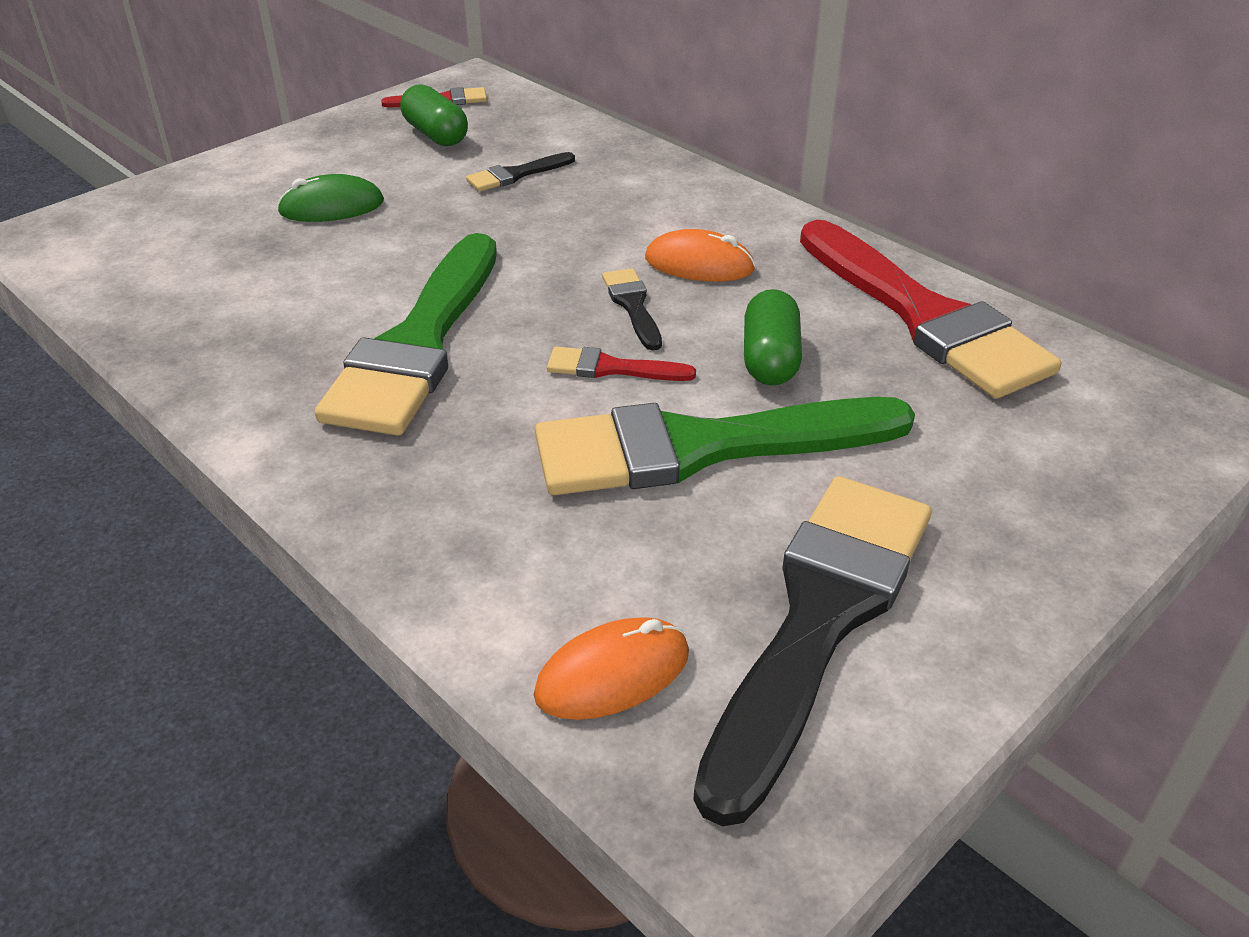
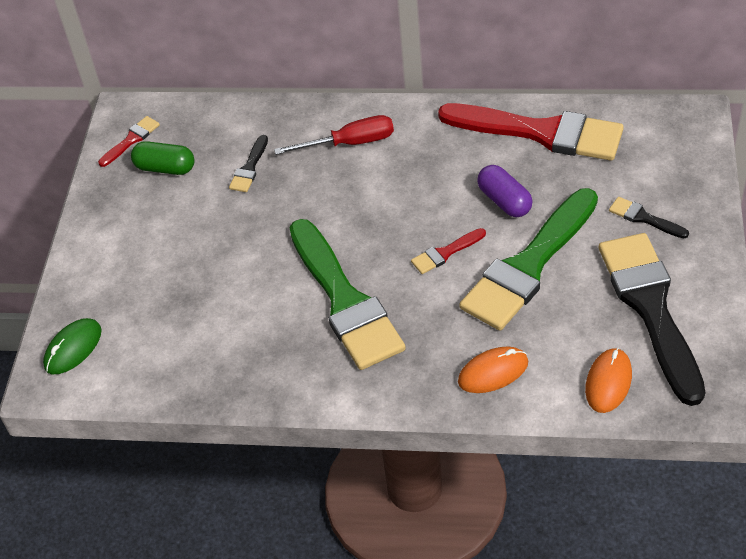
camera: 35 degrees left, 10 degrees up
(332, 207) = (182, 254): green mouse -> green mouse (73, 348)
(633, 306) = (412, 212): black brush -> black brush (644, 218)
(658, 207) = (350, 143): none -> red screwdriver
(699, 264) = (412, 167): orange mouse -> orange mouse (493, 372)
(770, 359) = (504, 201): green capsule -> purple capsule

